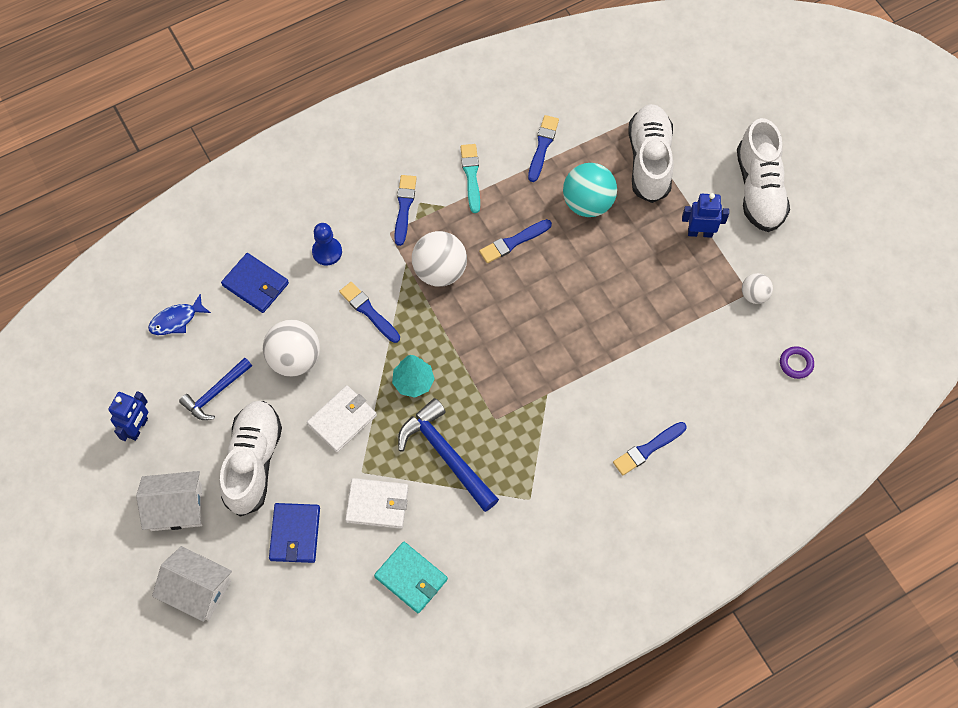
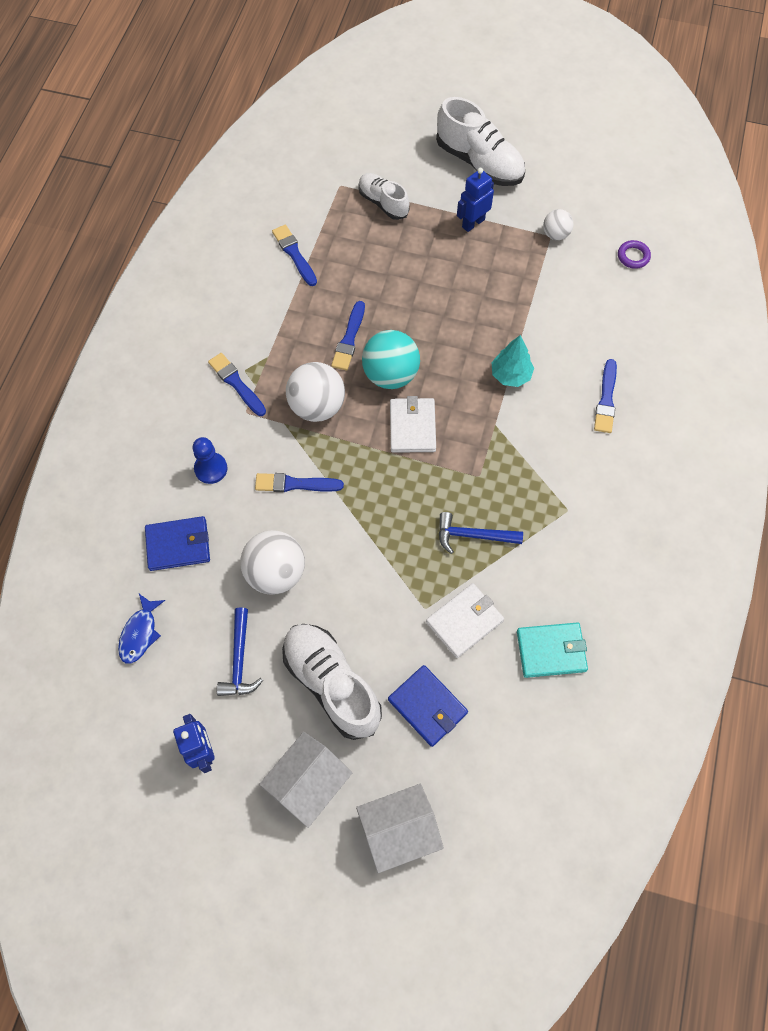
camera: 45 degrees left, 0 degrees up
(342, 420) = (366, 584): white wallet -> white wallet (412, 427)
(413, 382) = (389, 505): turquoise tree -> turquoise tree (510, 375)
(445, 454) = (472, 535): blue hammer -> blue hammer, size x0.64
(471, 176) = (263, 318): turquoise brush -> none
(587, 203) = (372, 267): turquoise ball -> turquoise ball (390, 375)
(649, 160) = (383, 203): white shoe -> white shoe, size x0.61

